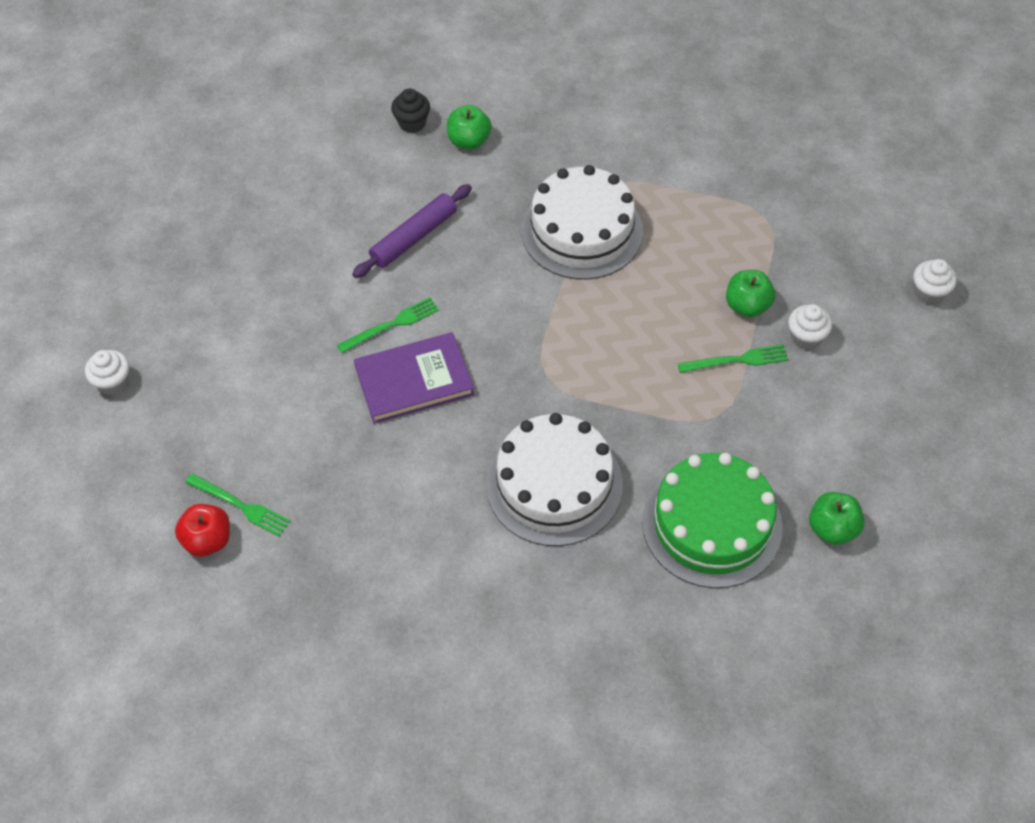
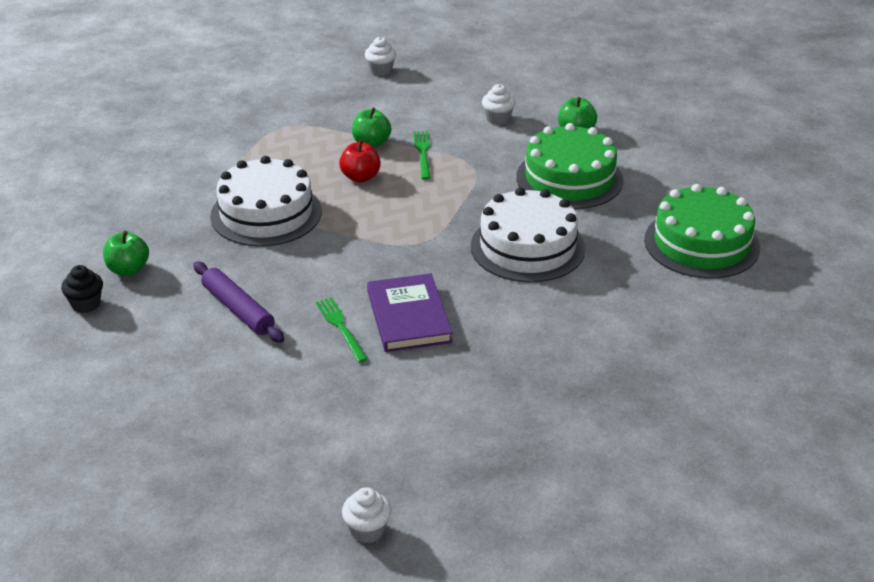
camera: 85 degrees left, 20 degrees down
(208, 540) = (570, 453): red apple -> red apple (360, 177)
(240, 506) = (533, 430): green fork -> none
(589, 681) = (701, 243): none -> green cake
(806, 338) = (408, 122): white cupcake -> white cupcake (498, 119)

